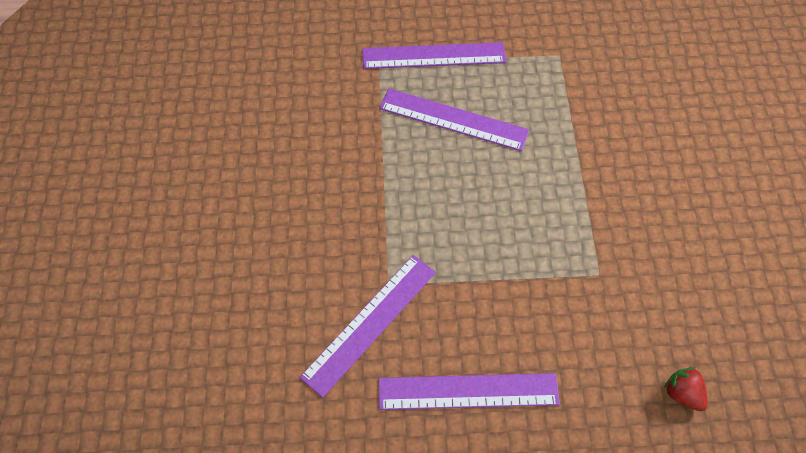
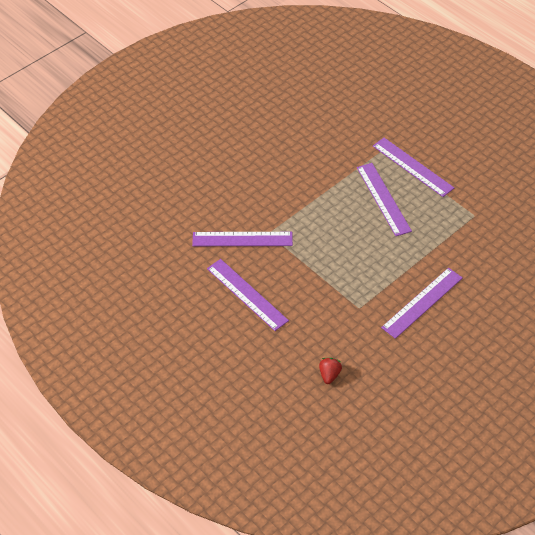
camera: 50 degrees right, 10 degrees down
(645, 201) = (422, 302): none -> purple ruler

